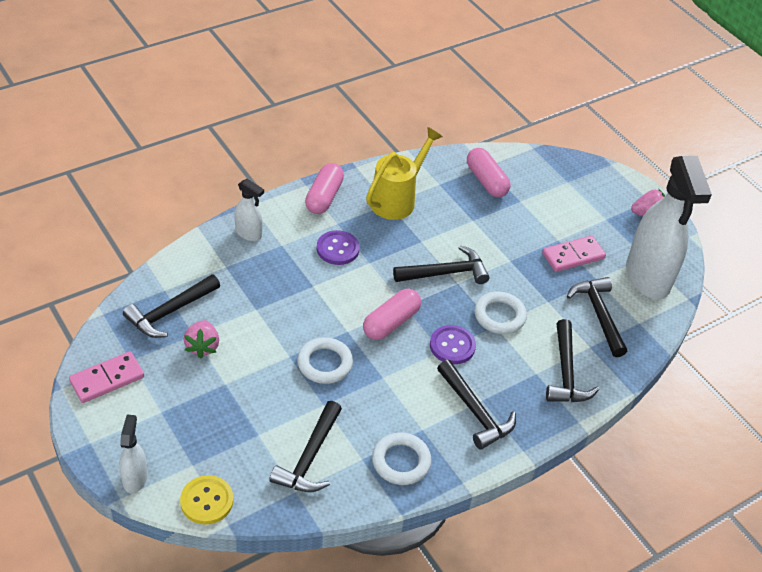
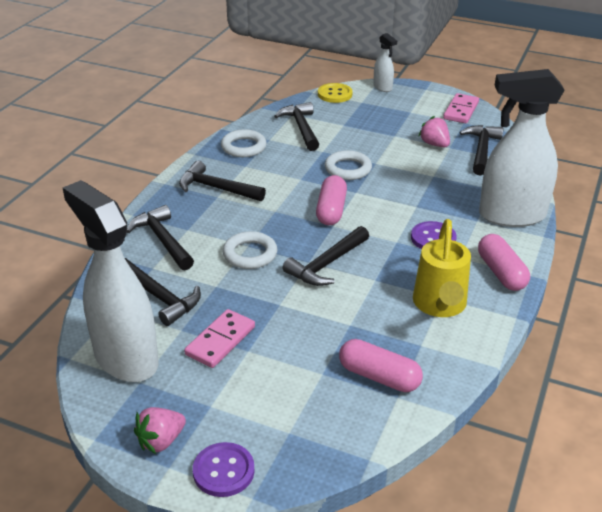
camera: 150 degrees right, 10 degrees down
(249, 233) = (511, 215): white spray bottle -> white spray bottle, size x2.21
(452, 346) = (269, 217): purple button -> purple button (223, 471)

